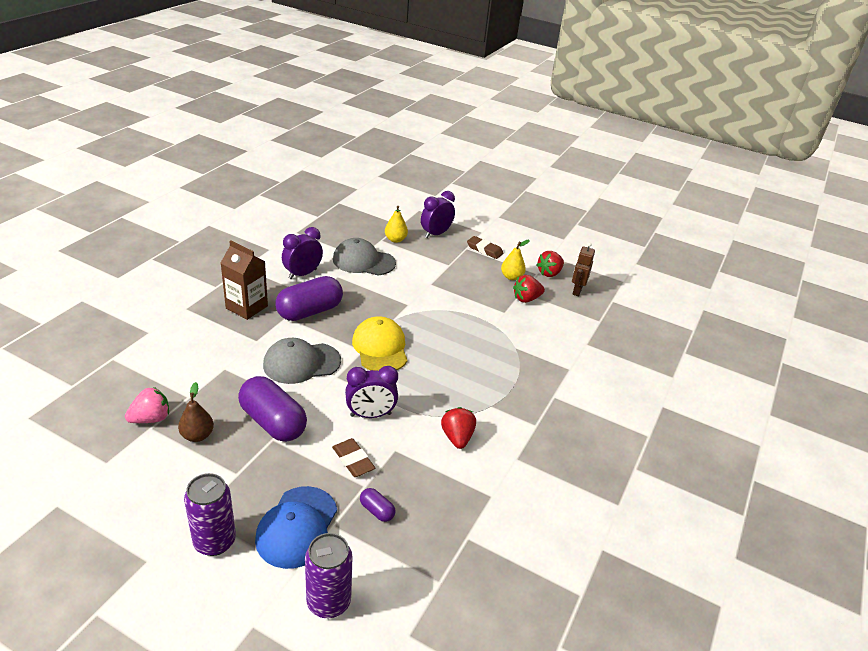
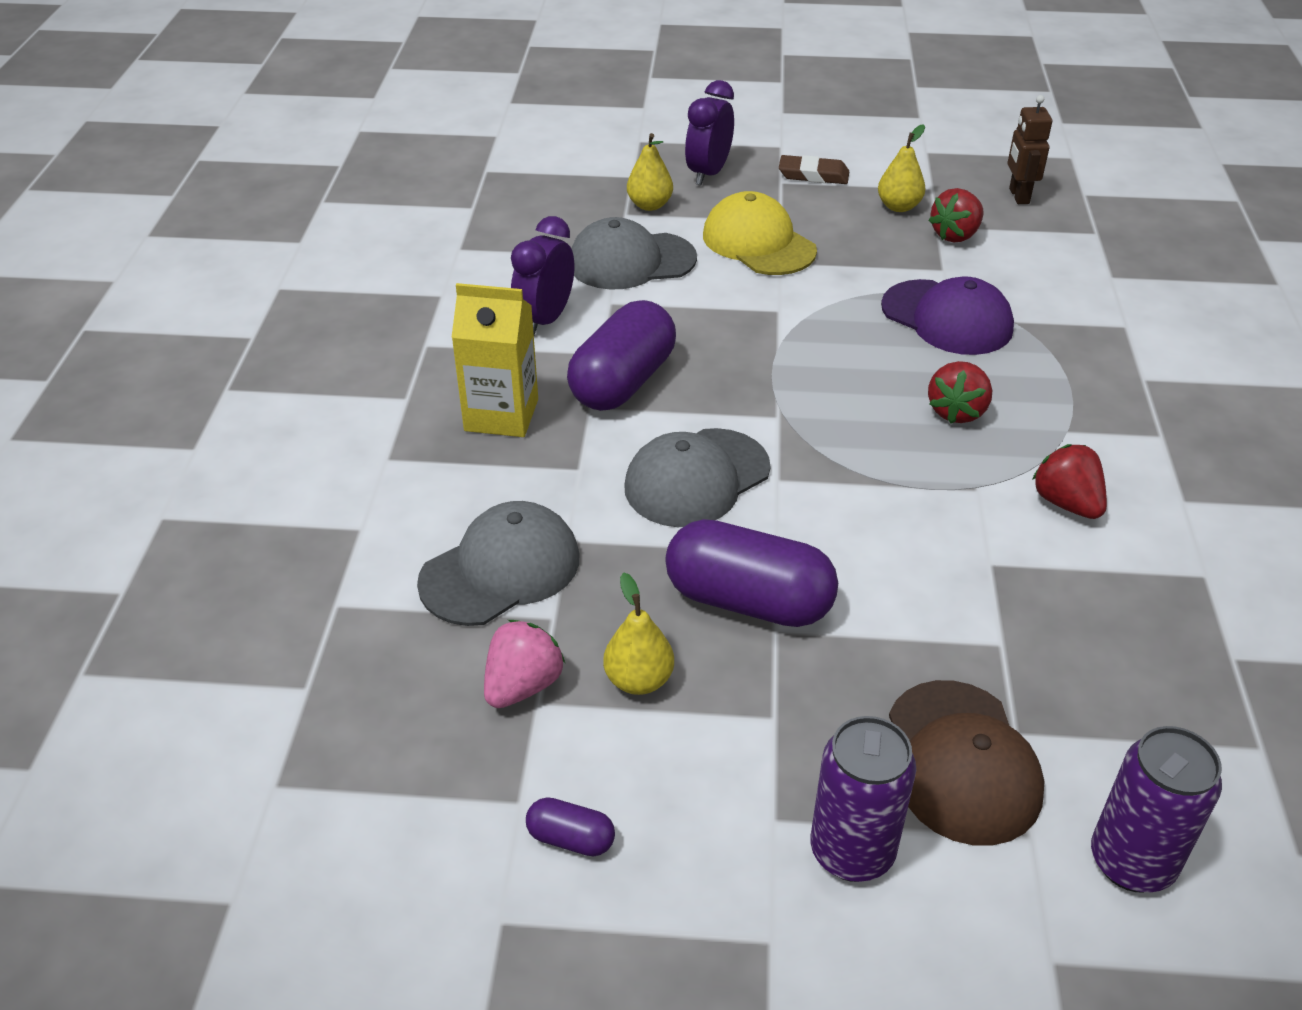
camera: 20 degrees left, 5 degrees up
(186, 369) = (501, 570): none -> grey cap
(197, 435) = (639, 680): brown pear -> yellow pear
(246, 307) = (501, 415): brown carton -> yellow carton
(297, 527) = (962, 762): blue cap -> brown cap
(353, 460) = (943, 609): brown eraser -> none
(370, 415) = (897, 521): purple clock -> none
(377, 511) = (1060, 677): purple capsule -> purple capsule (571, 839)
(380, 348) = (803, 401): yellow cap -> yellow cap (758, 243)
(484, 335) = (947, 318): none -> purple cap
(549, 273) = (950, 181): red strawberry -> red strawberry (957, 411)

